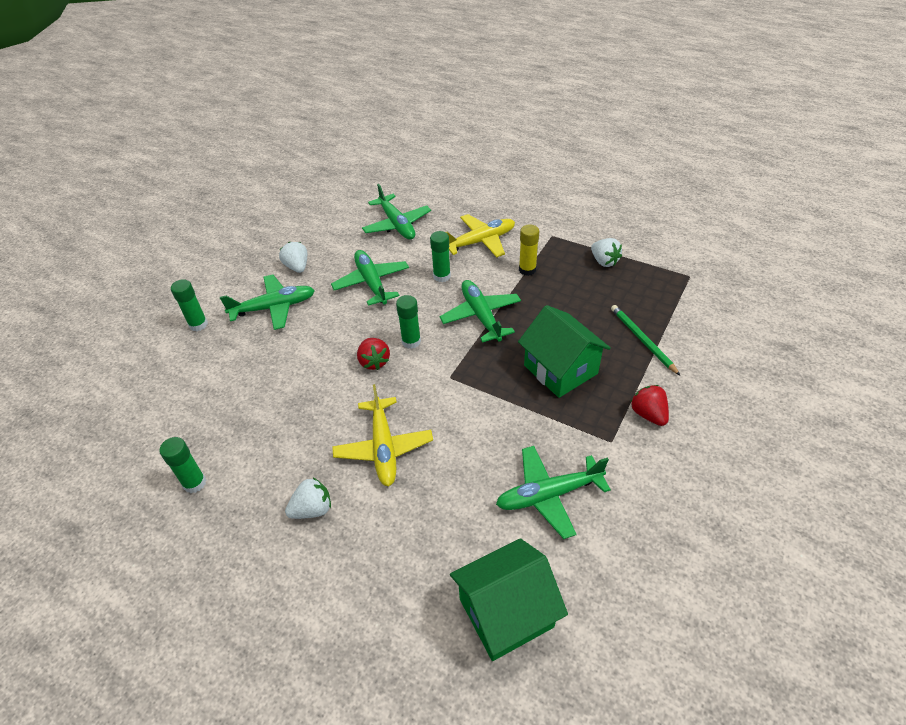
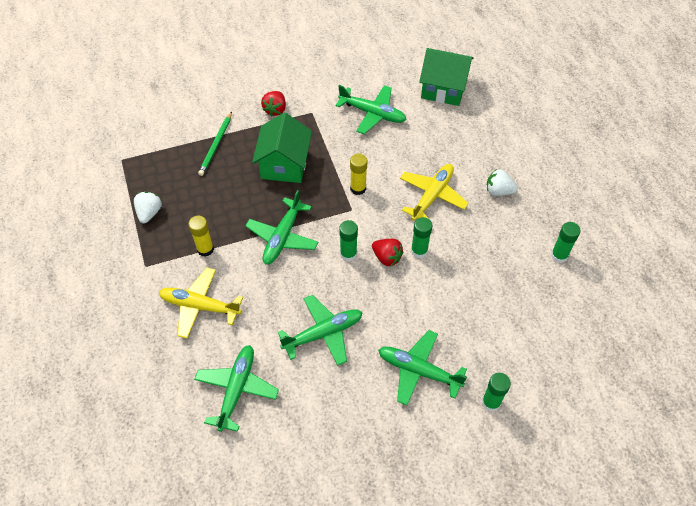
camera: 140 degrees left, 10 degrees up
(297, 267) = (365, 407): white strawberry -> none
(371, 283) = (323, 333): green plane -> green plane turned 135 degrees counterclockwise
(374, 362) = (387, 257): red strawberry -> red strawberry turned 105 degrees clockwise
(442, 276) = (267, 295): green glue stick -> green glue stick (419, 251)
(466, 399) = (358, 188): none -> yellow glue stick

